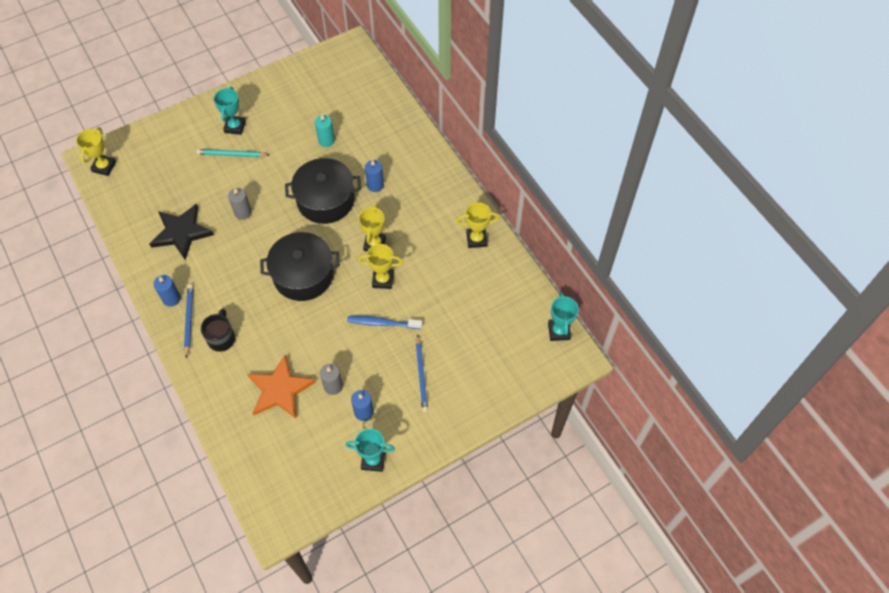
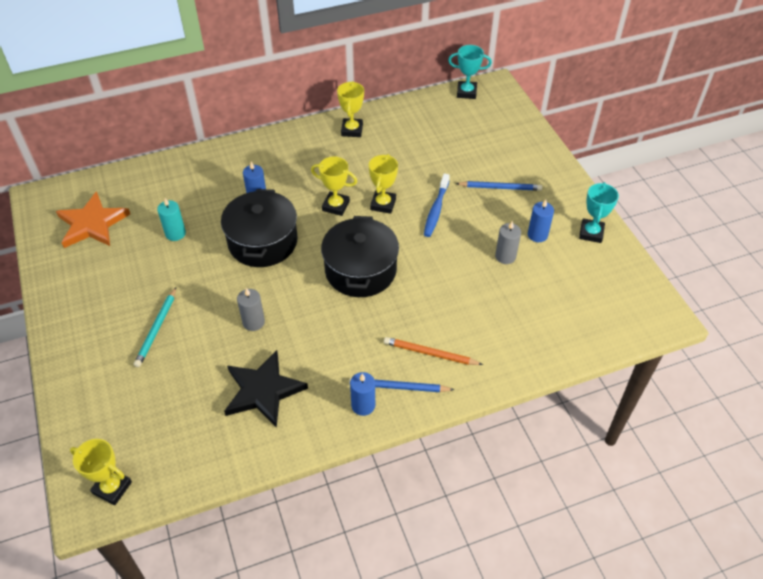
camera: 80 degrees left, 10 degrees down
(222, 338) = (430, 353): black mug -> orange pencil
(235, 127) = (111, 323): turquoise trophy -> none
(280, 389) = (505, 302): orange star -> orange star (92, 224)

